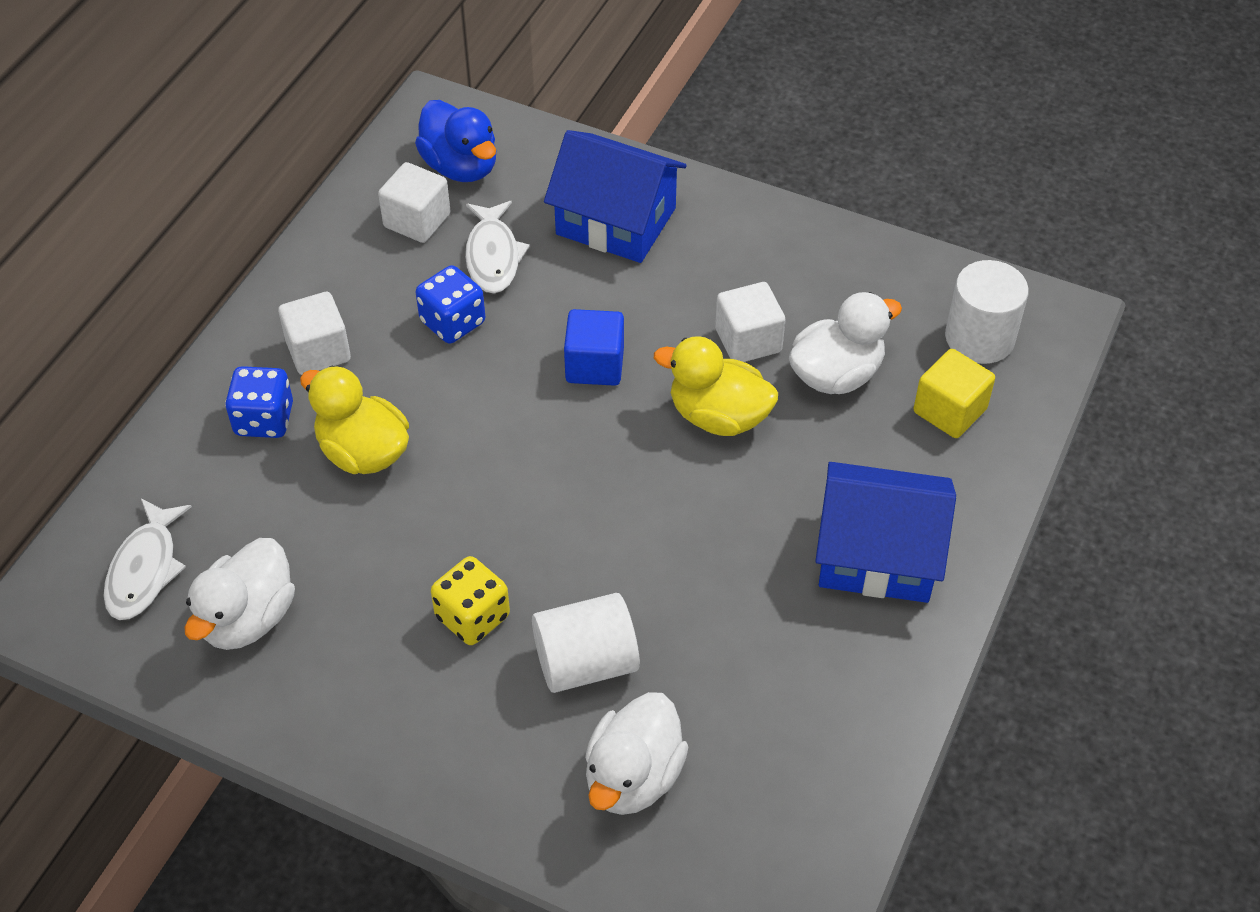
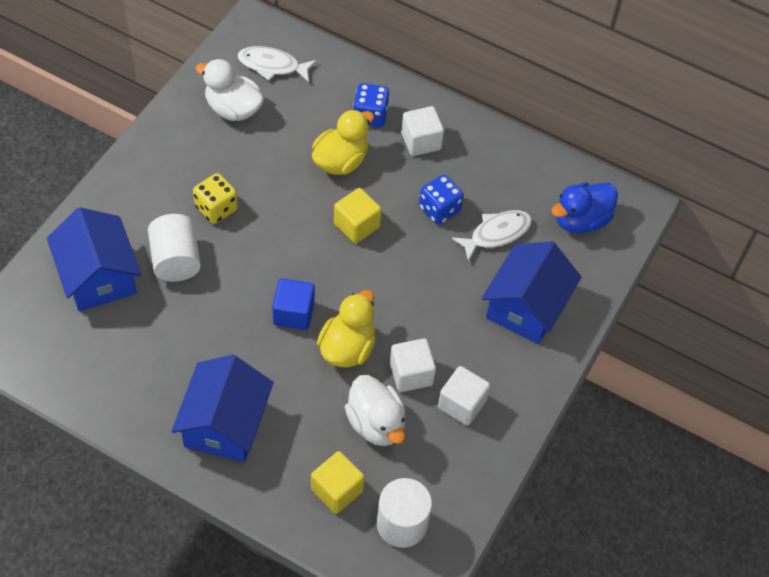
camera: 90 degrees right, 5 degrees up
(417, 220) = (530, 194): white cube -> white cube (462, 404)
(492, 421) = (356, 225): none -> yellow cube
(493, 256) = (496, 234): white fish -> white fish turned 150 degrees clockwise
(594, 365) = (397, 283): blue cube -> blue cube (293, 313)
(633, 776) = (98, 276): white duck -> blue house

